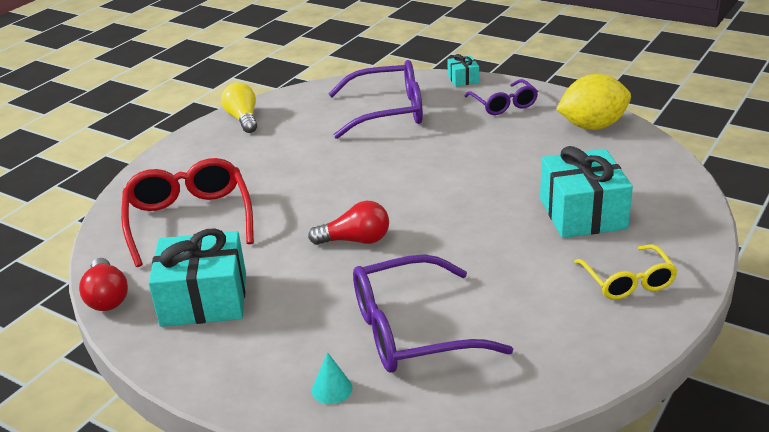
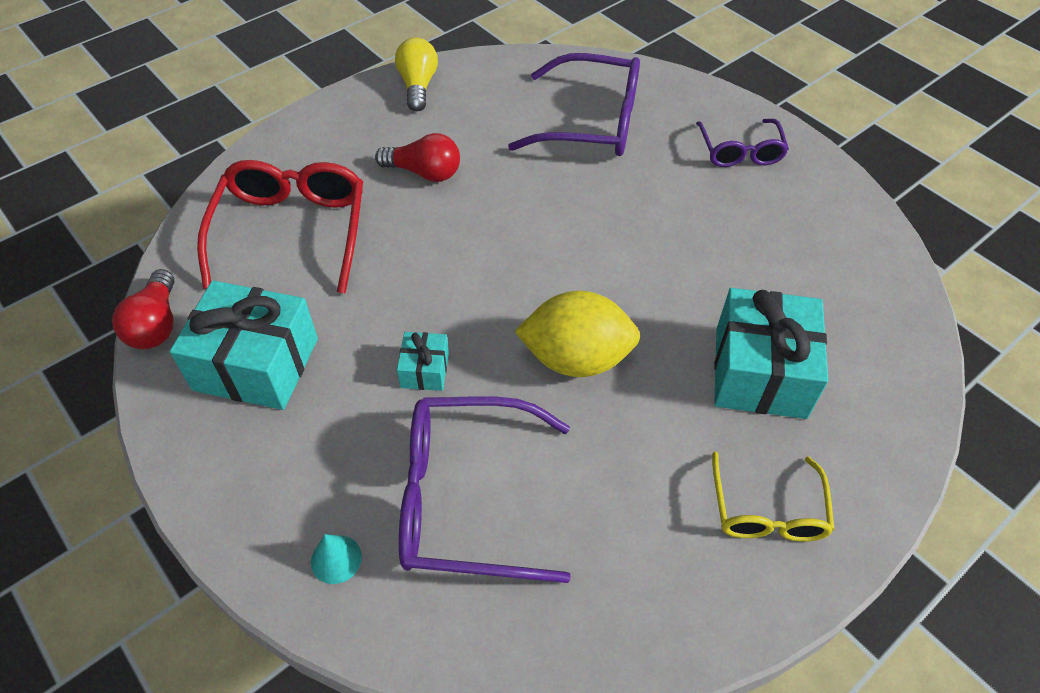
camera: 15 degrees right, 20 degrees up
(355, 240) = (463, 326): red light bulb -> red light bulb (424, 172)
(463, 79) = (707, 93): turquoise gift -> turquoise gift (425, 370)
(592, 126) = (839, 223): yellow lemon -> yellow lemon (576, 359)

